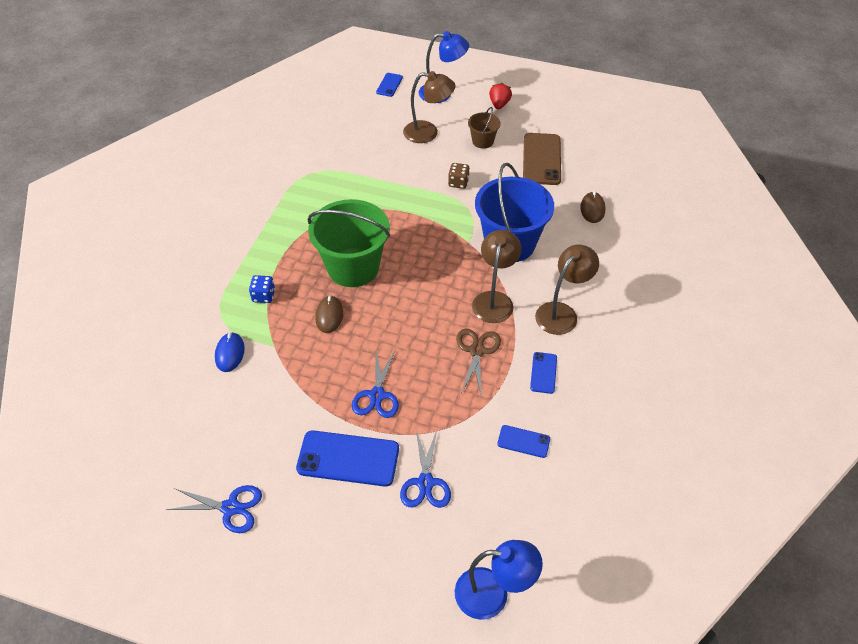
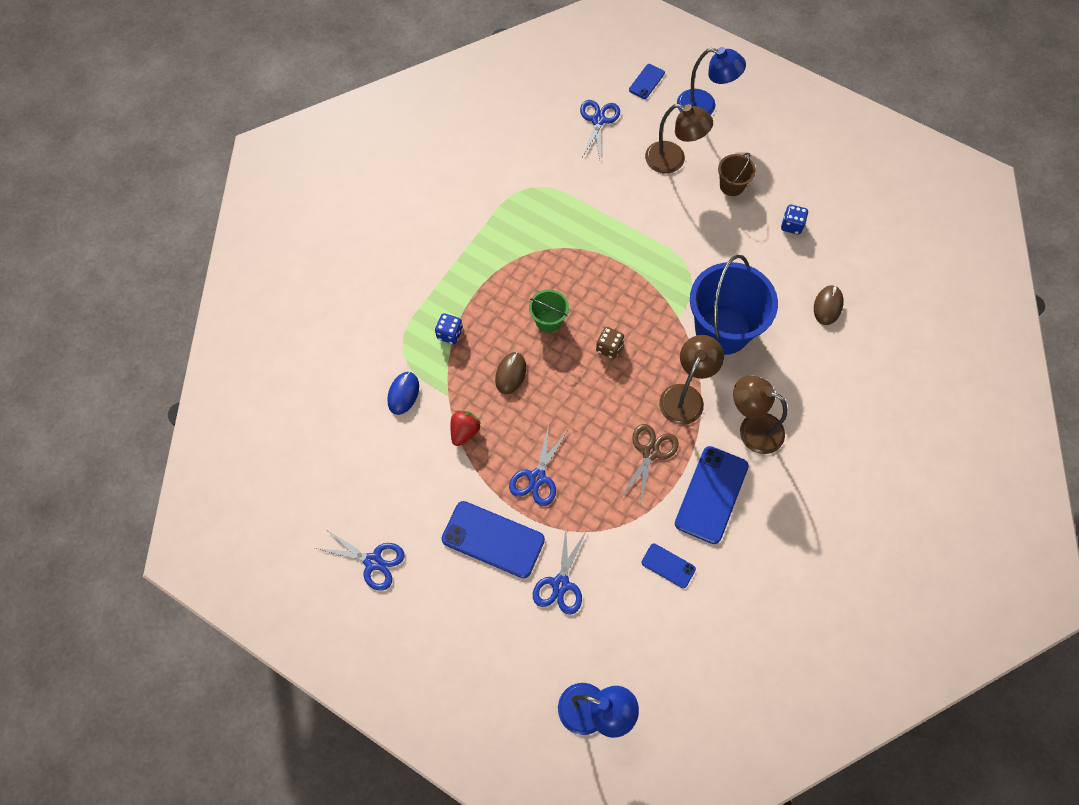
camera: 15 degrees right, 15 degrees up
(353, 267) = (548, 320): green bucket -> green bucket, size x0.47
(356, 117) = (598, 120): none -> blue scissors
(458, 183) = (688, 237): brown dice -> brown dice (609, 348)
(499, 104) = (765, 137): red strawberry -> red strawberry (464, 432)
(542, 159) = (791, 225): brown phone -> blue dice
(543, 373) = (711, 494): blue phone -> blue phone, size x1.92
(561, 312) = (752, 429): brown lamp -> brown lamp turned 120 degrees counterclockwise

